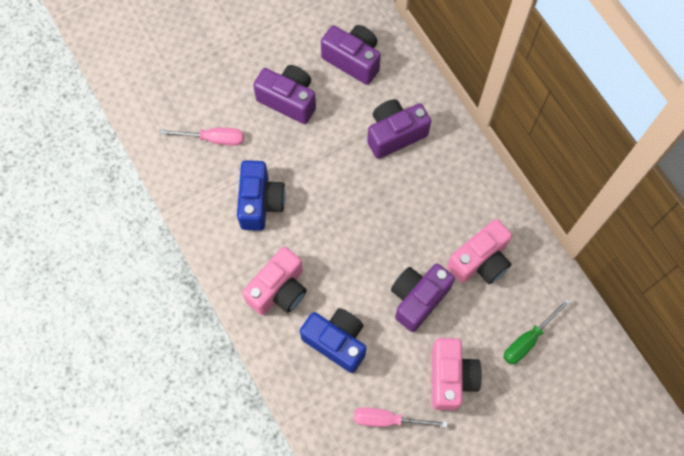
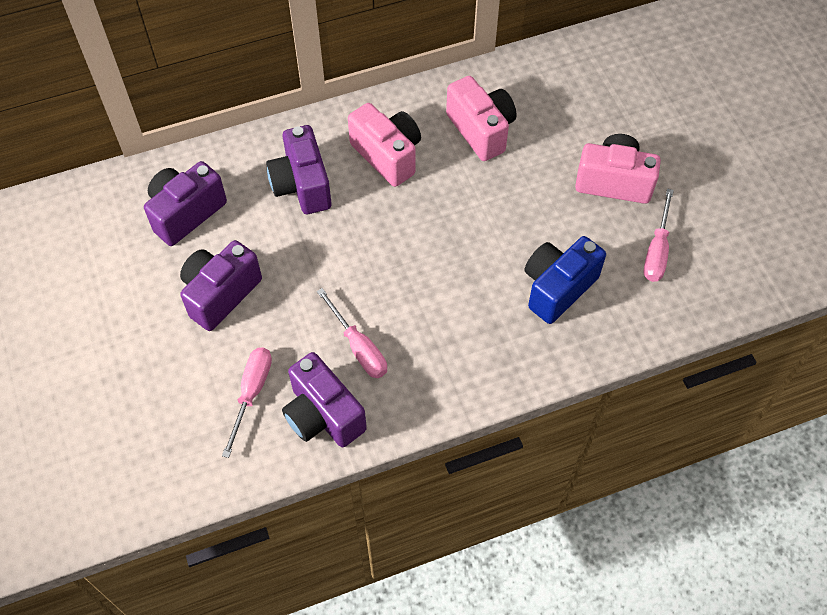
camera: 80 degrees left, 10 degrees down
(260, 202) = (358, 347): blue camera -> pink screwdriver
(279, 290) = (482, 342): pink camera -> pink camera (387, 155)
(418, 299) = (517, 197): purple camera -> purple camera (323, 415)
(528, 339) = (578, 104): green screwdriver -> none

